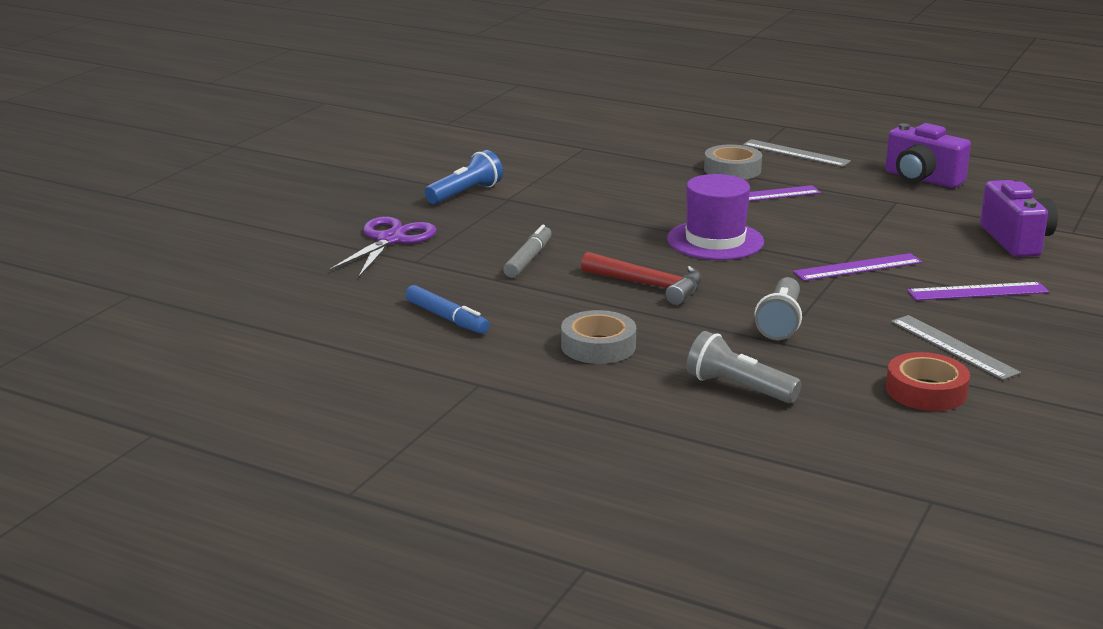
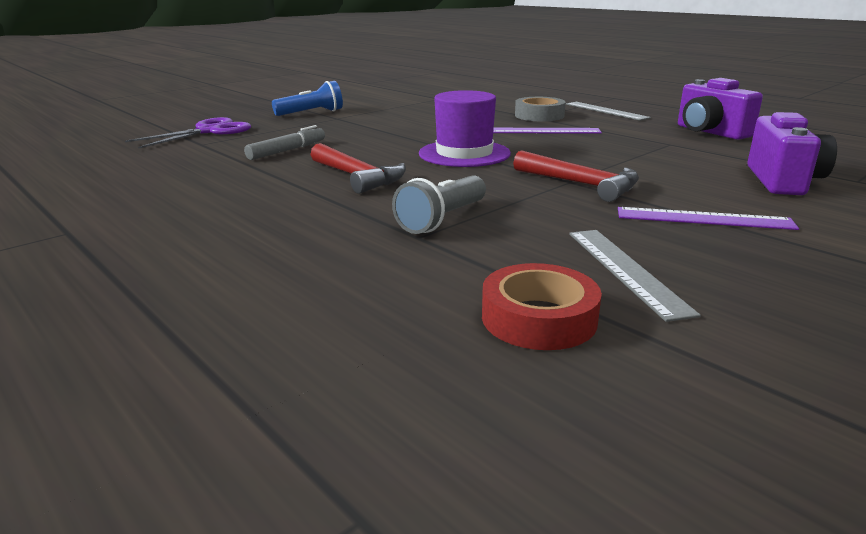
camera: 20 degrees right, 0 degrees up
(447, 318) = (148, 180): blue marker -> none
(598, 346) = (231, 216): grey tape -> none
(738, 388) = (307, 275): grey flashlight -> none
(858, 267) = (581, 184): purple ruler -> red hammer

